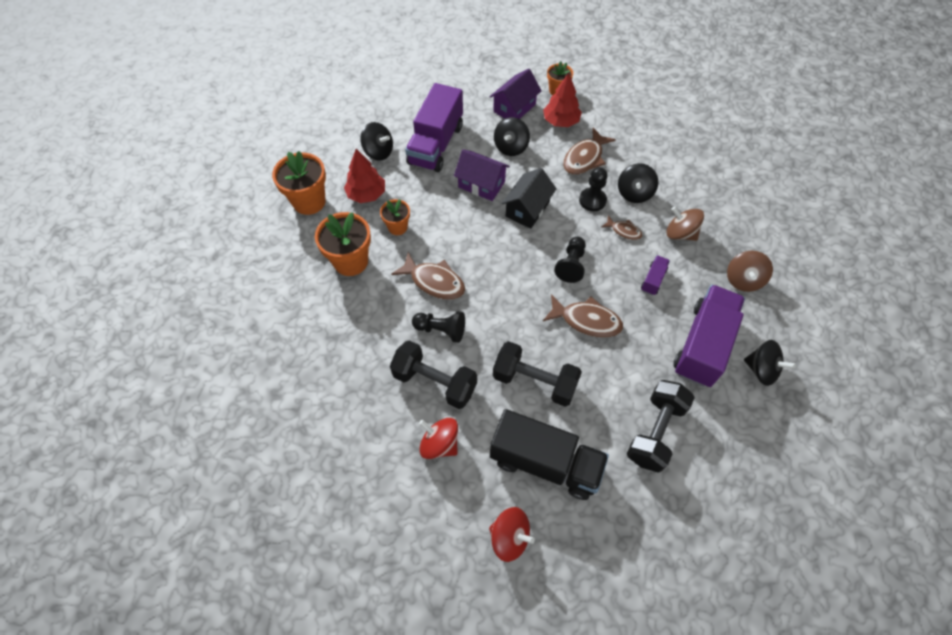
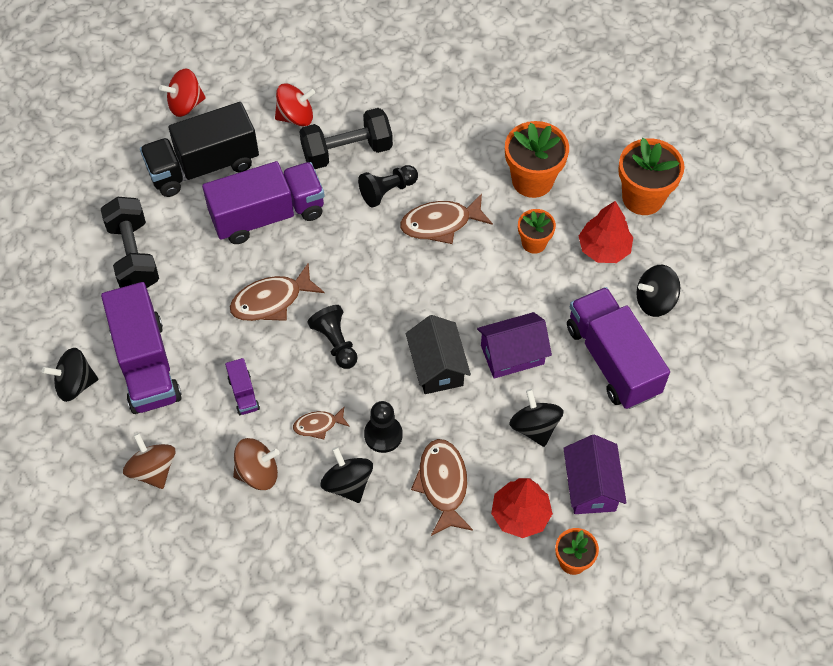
camera: 135 degrees right, 0 degrees up
(535, 381) = (268, 215): black dumbbell -> purple truck

